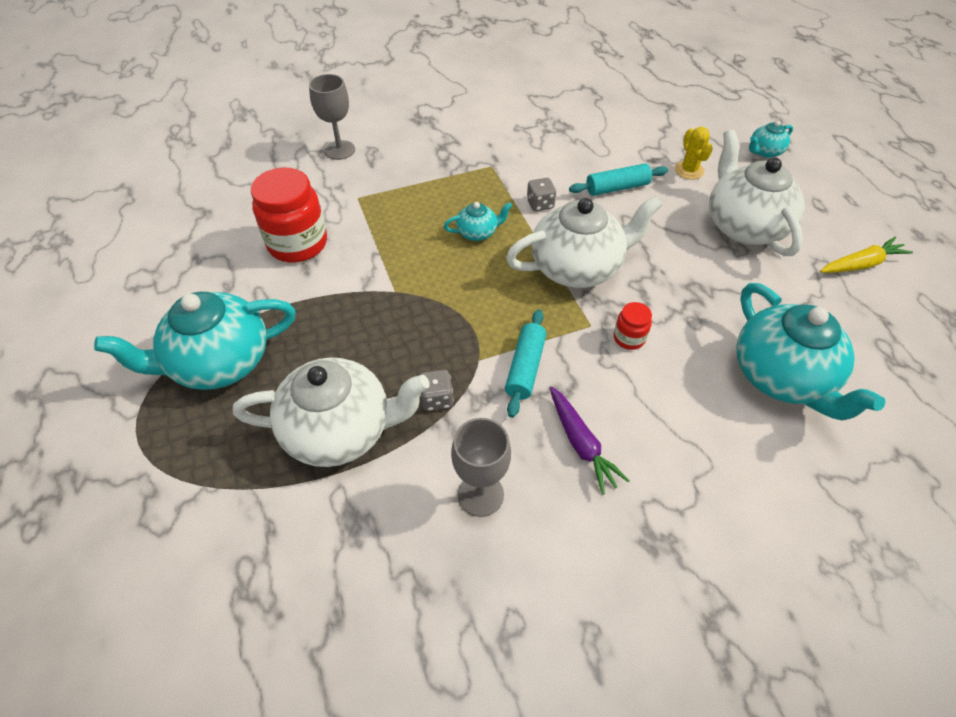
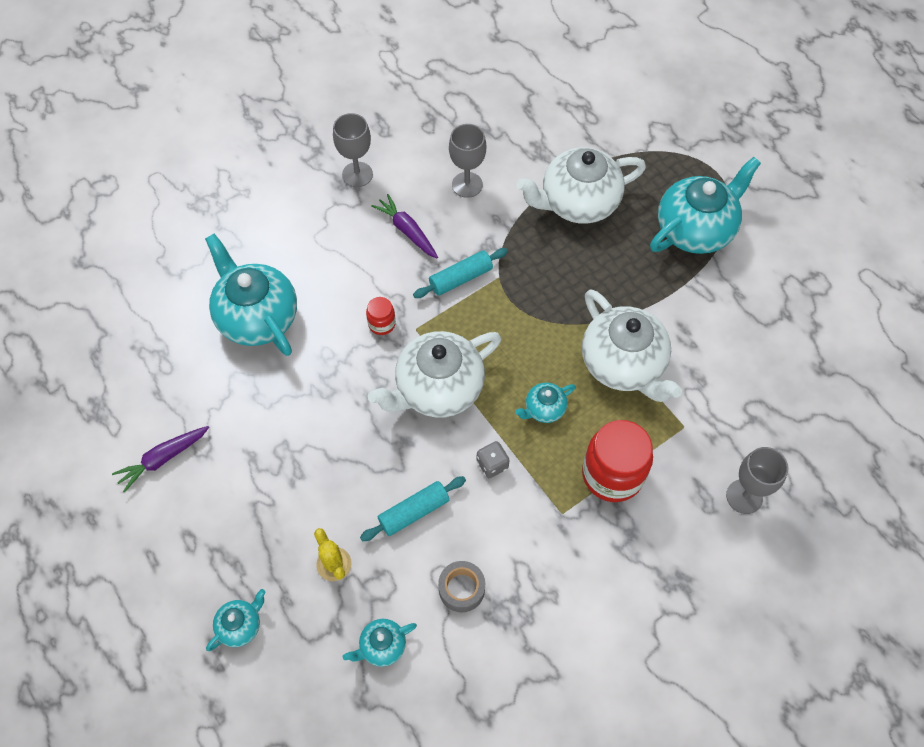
camera: 165 degrees right, 10 degrees up
(298, 244) = (707, 353): red jar -> red jar (612, 474)
(436, 399) = (519, 239): grey dice -> none
(525, 368) = (460, 278): turquoise rolling pin -> turquoise rolling pin turned 60 degrees clockwise
(586, 141) = (461, 589): none -> grey tape
(644, 555) = (357, 174): none -> grey goblet
(653, 126) = (382, 646): none -> turquoise teapot
(744, 226) = (275, 485): white teapot -> white teapot (623, 364)
(861, 264) = (163, 459): yellow carrot -> purple carrot

